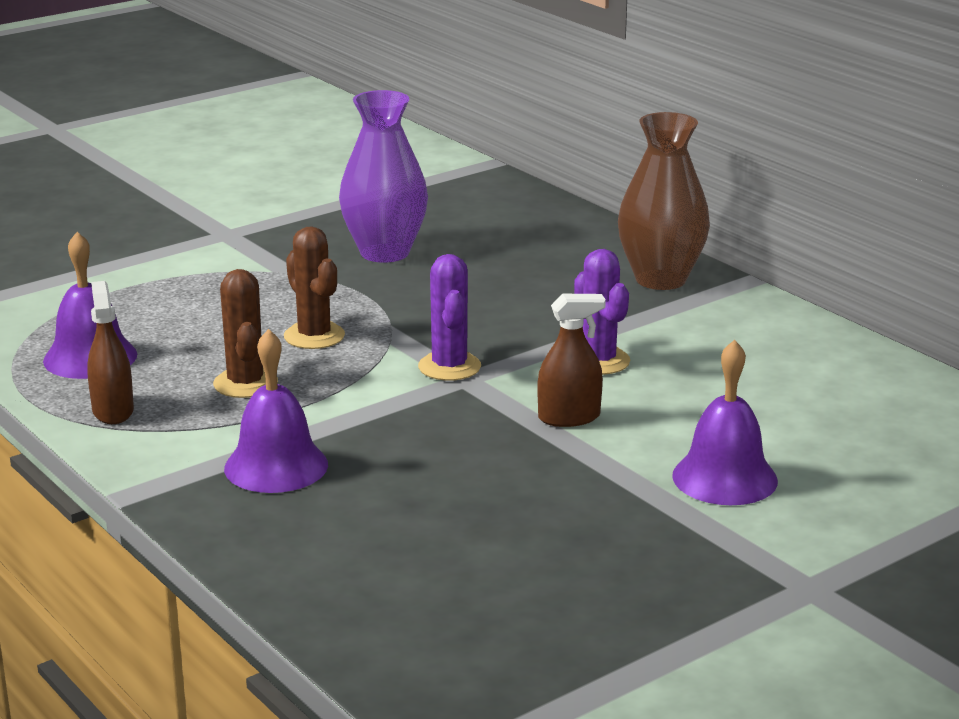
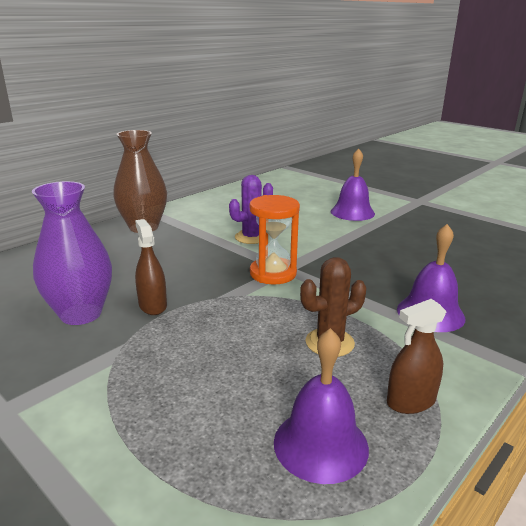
camera: 100 degrees left, 0 degrees up
(314, 336) = (241, 325): brown cactus -> none
(449, 367) = (273, 273): purple cactus -> orange hourglass
(569, 417) = (317, 241): brown spray bottle -> brown spray bottle (152, 305)

